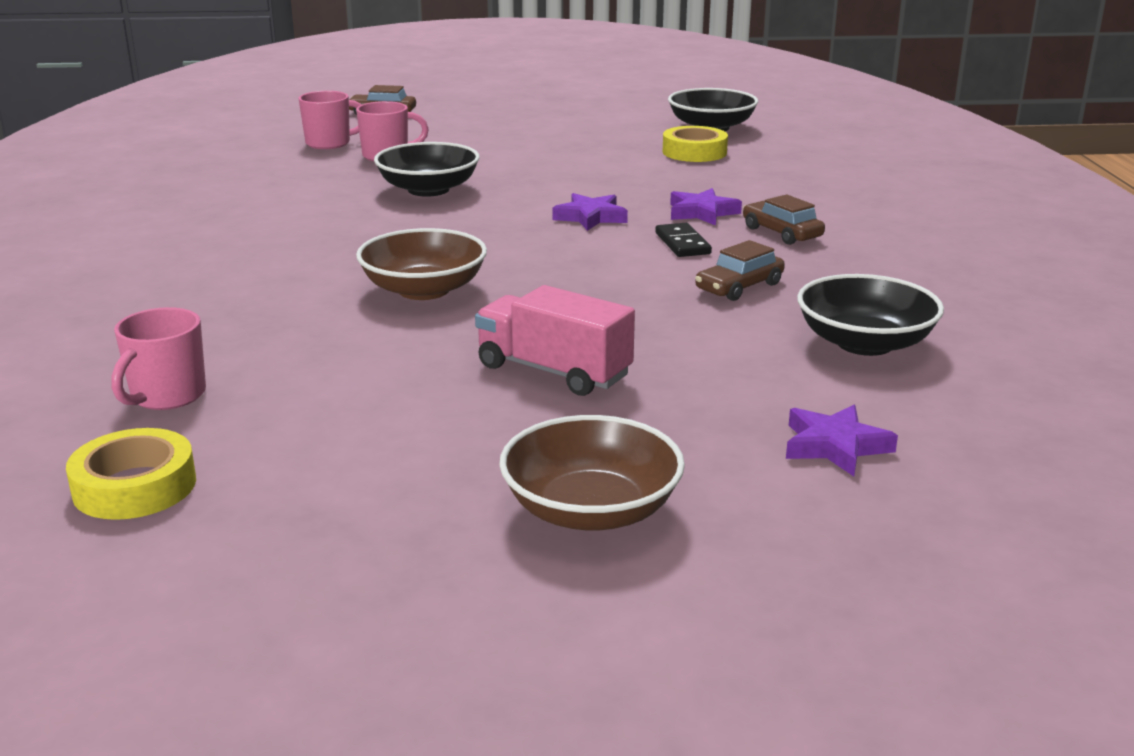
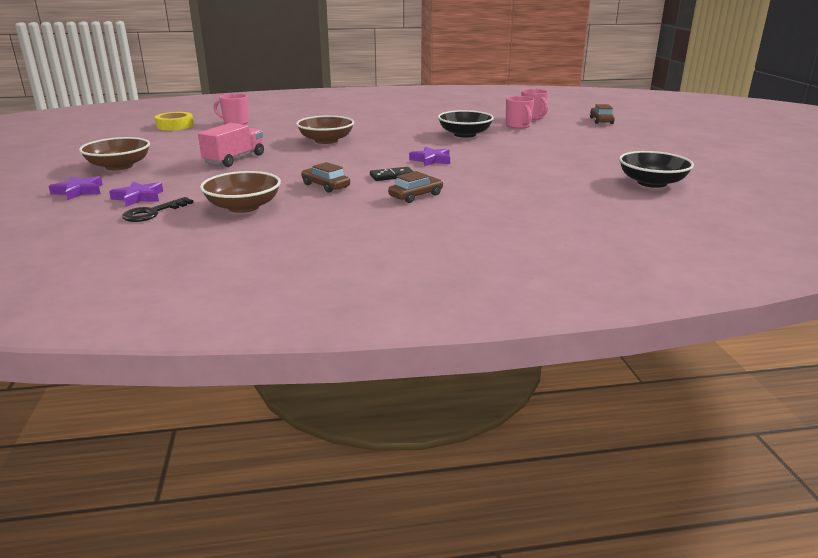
camera: 85 degrees right, 0 degrees up
(694, 152) = (580, 178): yellow tape -> none
(701, 212) = (448, 180): purple star -> purple star (79, 191)
(864, 343) = (243, 207): black bowl -> brown bowl
(921, 419) = (153, 213): none -> black key

